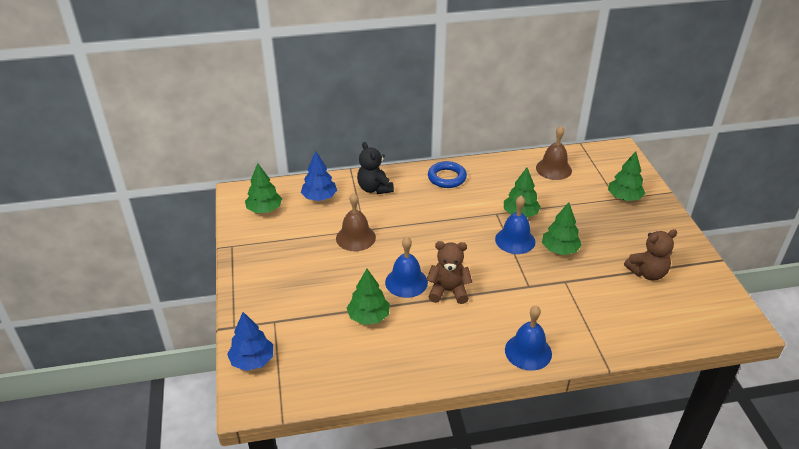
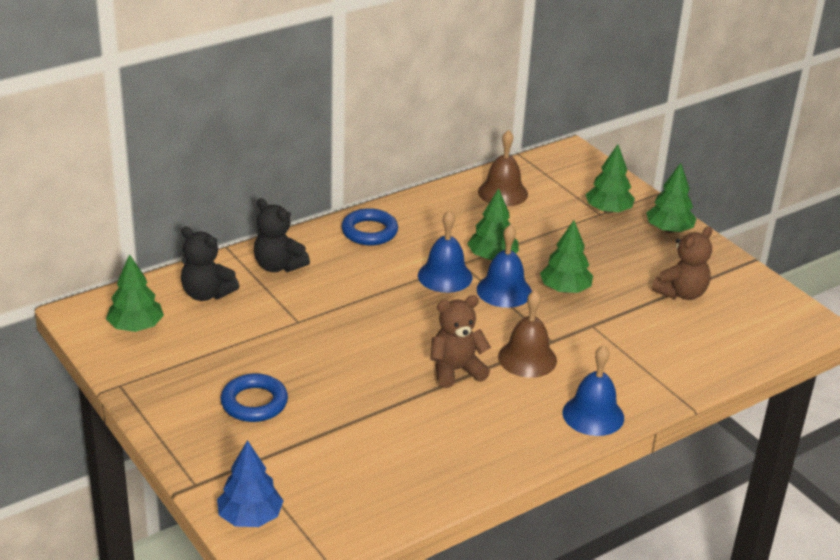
camera: 25 degrees left, 5 degrees down
(303, 279) = (254, 403): none -> blue ring
(319, 197) = (206, 294): blue tree -> black teddy bear
(355, 237) = (292, 334): brown bell -> brown bell (527, 358)
(368, 317) = (372, 426): green tree -> green tree (669, 230)
(406, 282) = (395, 373): blue bell -> blue bell (445, 276)

